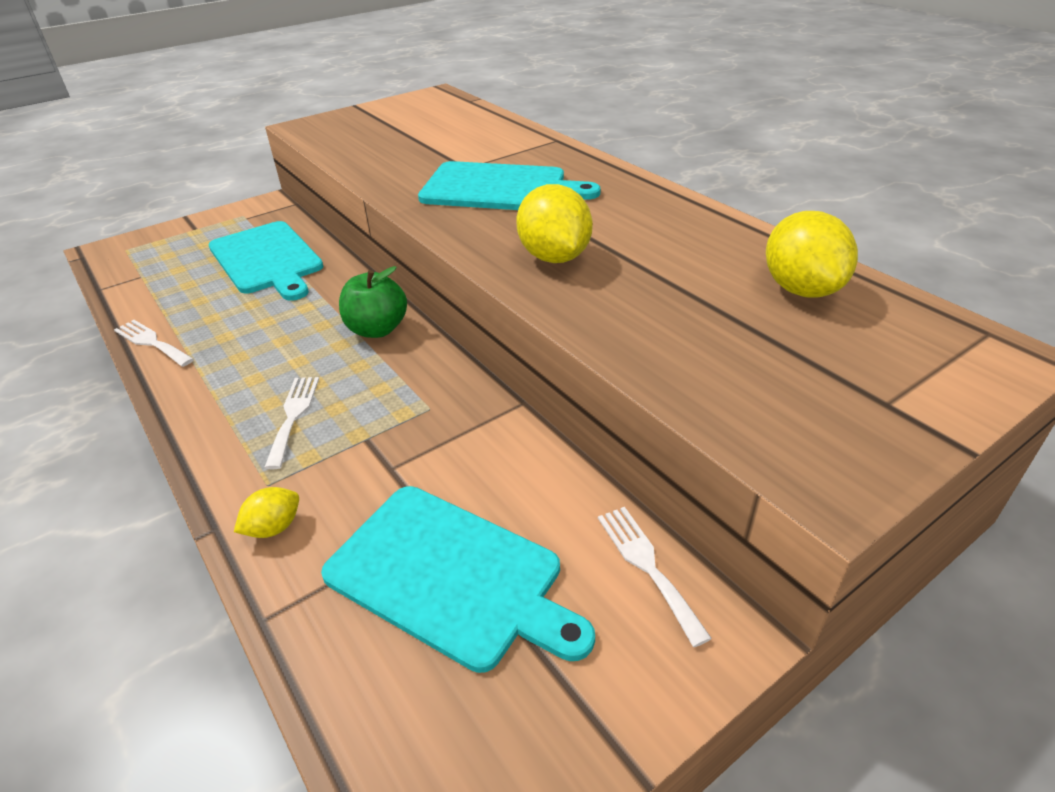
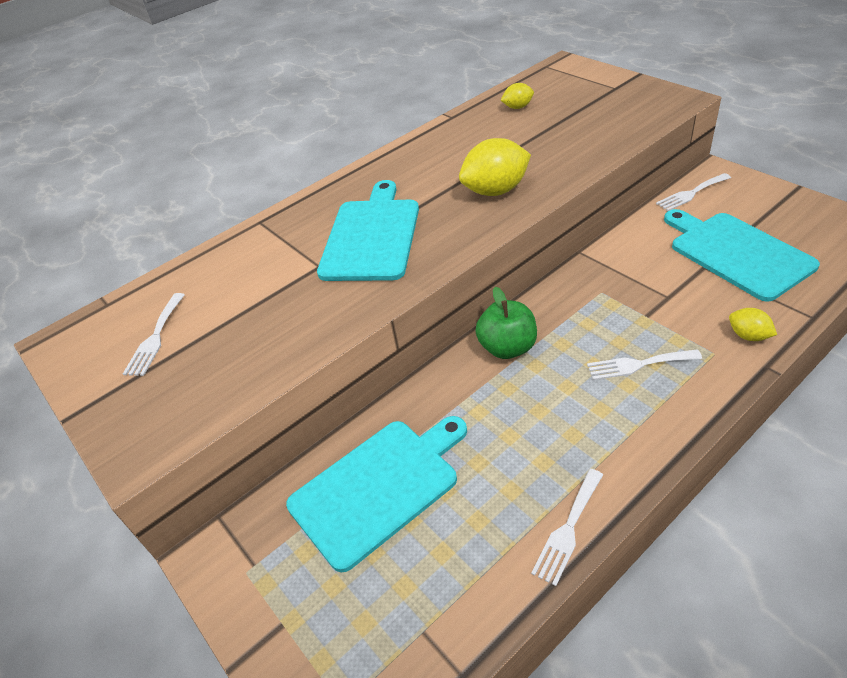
camera: 90 degrees left, 5 degrees up
(415, 118) = (155, 338): none -> white fork
(450, 575) = (737, 253): turquoise cutting board -> turquoise cutting board turned 60 degrees counterclockwise
(801, 289) = (517, 107): yellow lemon -> yellow lemon, size x0.53

